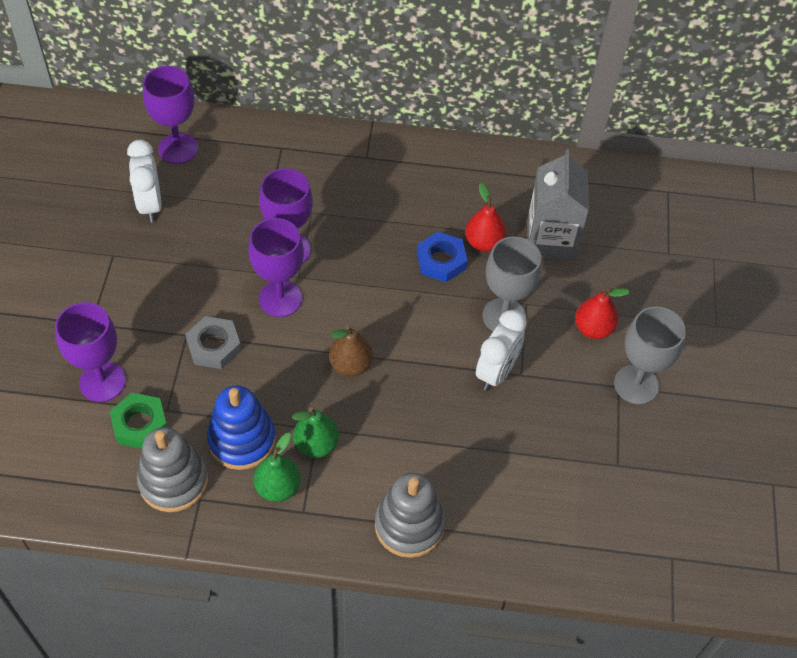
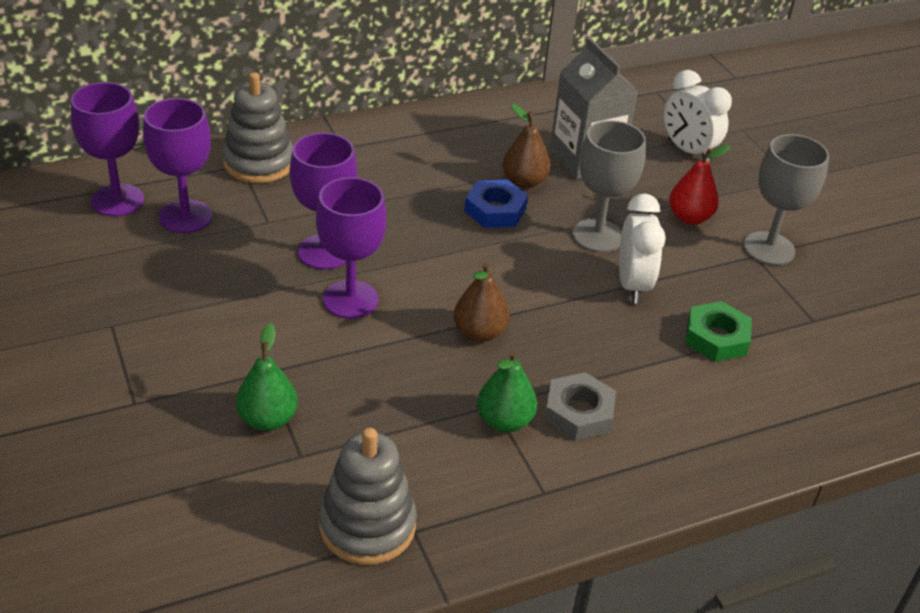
camera: 30 degrees left, 15 degrees down
(102, 382) = (195, 458): purple goblet -> purple goblet (185, 216)
(140, 424) = (278, 483): green nut -> green nut (716, 337)
(150, 205) = (123, 262): white clock -> white clock (688, 151)
(214, 346) = (309, 371): grey nut -> grey nut (578, 413)
(242, 440) = (416, 450): blue stacking toy -> none
(278, 487) = (496, 480): green pear -> green pear (267, 419)
(409, 525) = (668, 456): grey stacking toy -> grey stacking toy (259, 163)
(483, 242) = (524, 182): red pear -> brown pear

